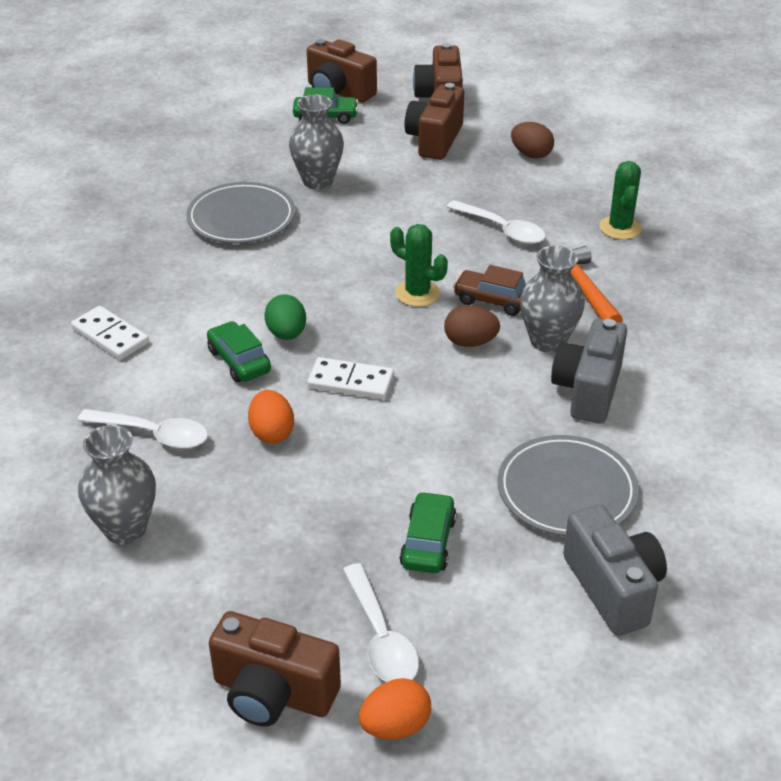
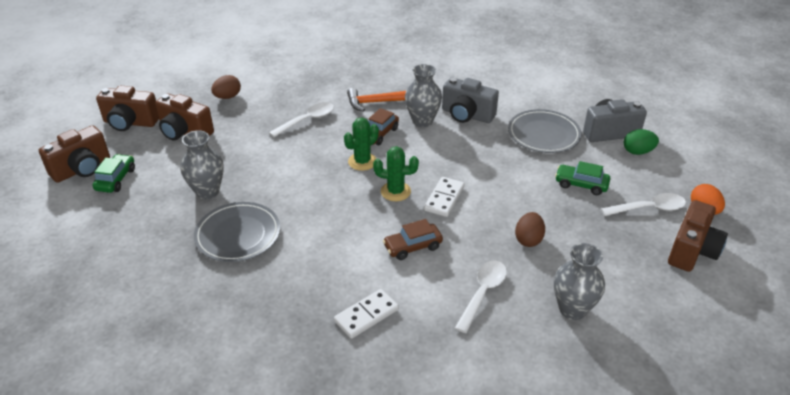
camera: 80 degrees left, 0 degrees up
(239, 361) = (412, 247): green car -> brown car
(272, 433) = (487, 236): orange egg -> none
(286, 334) = (389, 222): green egg -> green egg (637, 152)
(470, 342) = (417, 148): brown egg -> brown egg (528, 239)
(620, 228) = (324, 80): green cactus -> green cactus (395, 191)

